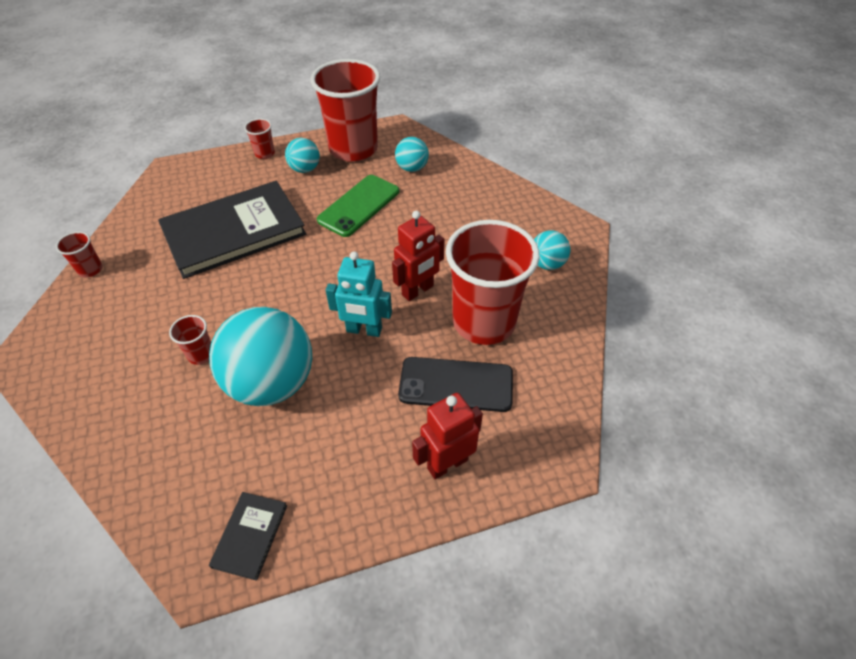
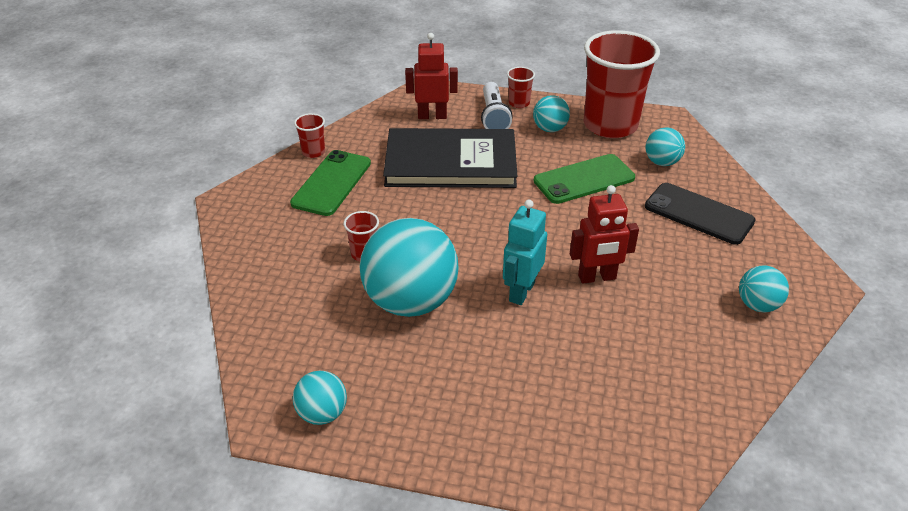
camera: 30 degrees right, 10 degrees down
(127, 295) = (331, 183): none -> green phone
(249, 174) = (493, 116): none -> white flashlight
(250, 535) = (322, 413): black book -> turquoise ball
(364, 330) = (521, 292): turquoise robot -> turquoise robot turned 75 degrees clockwise
(447, 463) = (531, 440): red robot -> red robot (432, 116)
(456, 384) = (583, 376): black phone -> black phone (698, 214)
(484, 322) = (649, 332): red cup -> none

